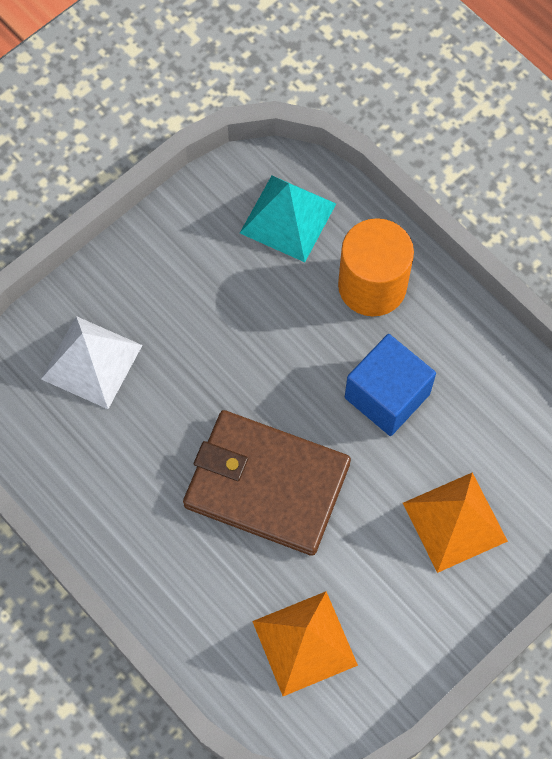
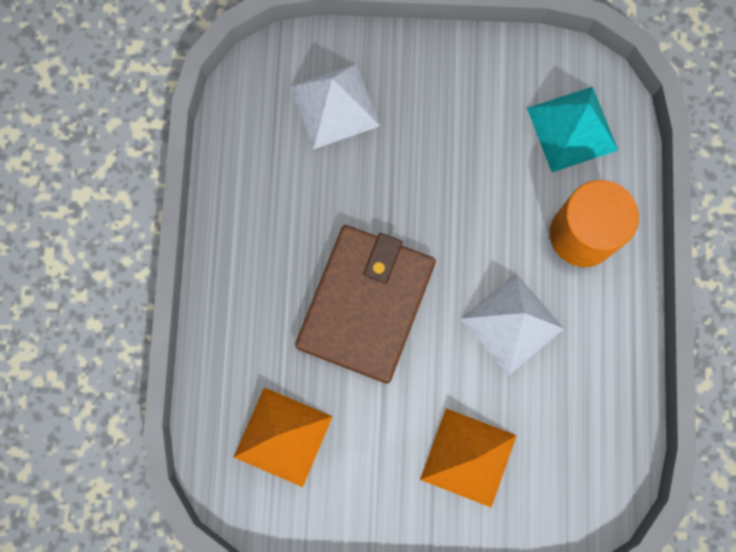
camera: 45 degrees right, 10 degrees up
(266, 485) = (366, 304): brown wallet -> brown wallet turned 45 degrees clockwise
(387, 396) = (512, 323): blue cube -> white pyramid

